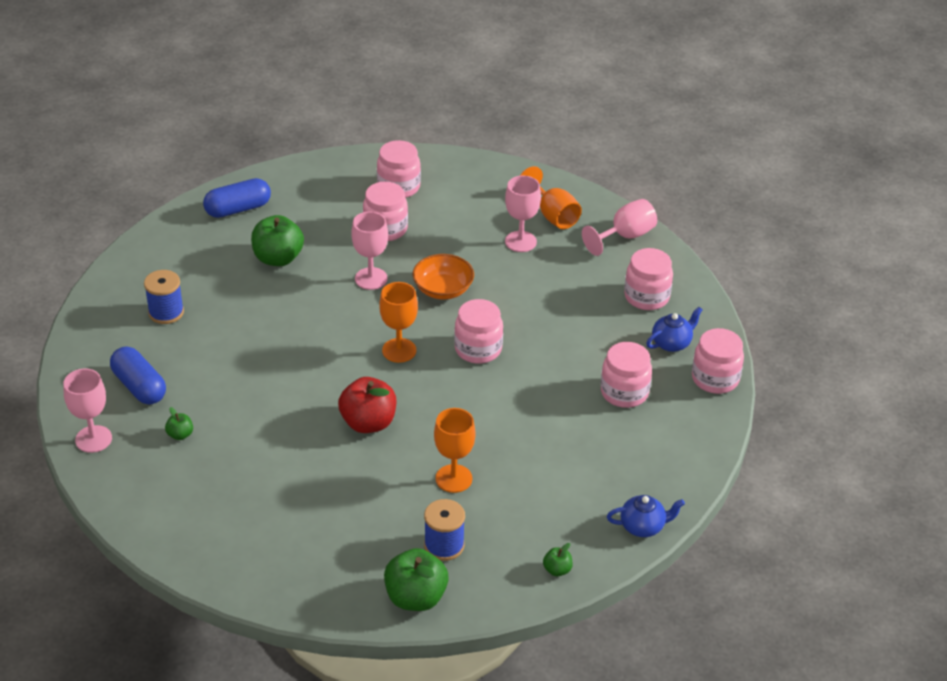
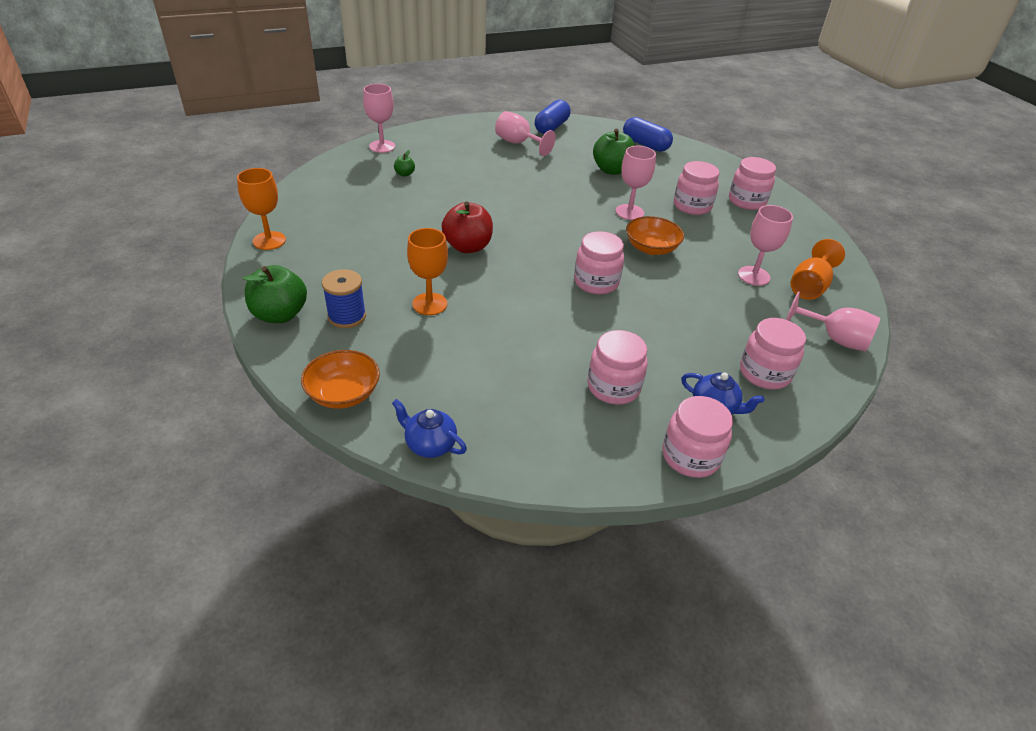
camera: 65 degrees right, 0 degrees up
(139, 386) = (441, 150): blue capsule -> blue capsule (551, 127)
(166, 312) = (518, 143): blue spool -> pink goblet
(399, 350) = (560, 243): orange goblet -> orange goblet (269, 241)
(557, 570) = (343, 393): green apple -> orange bowl
(643, 526) = (430, 445): blue teapot -> blue teapot turned 150 degrees clockwise

